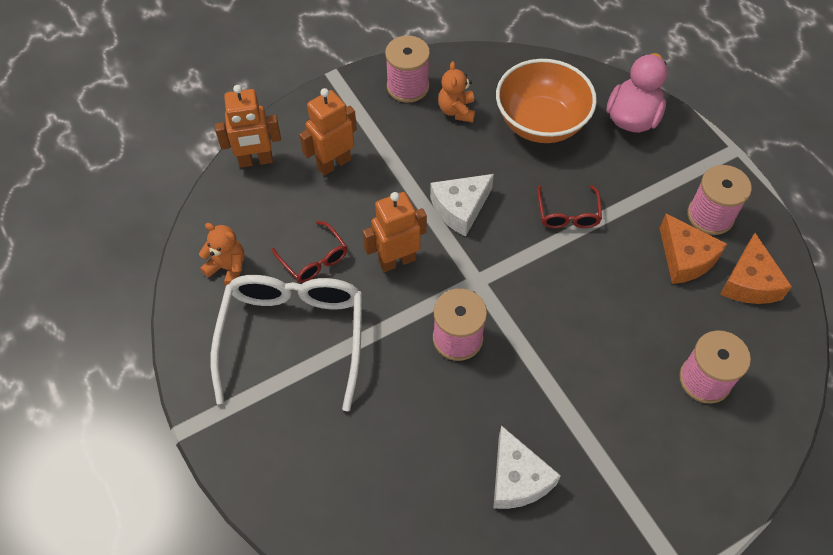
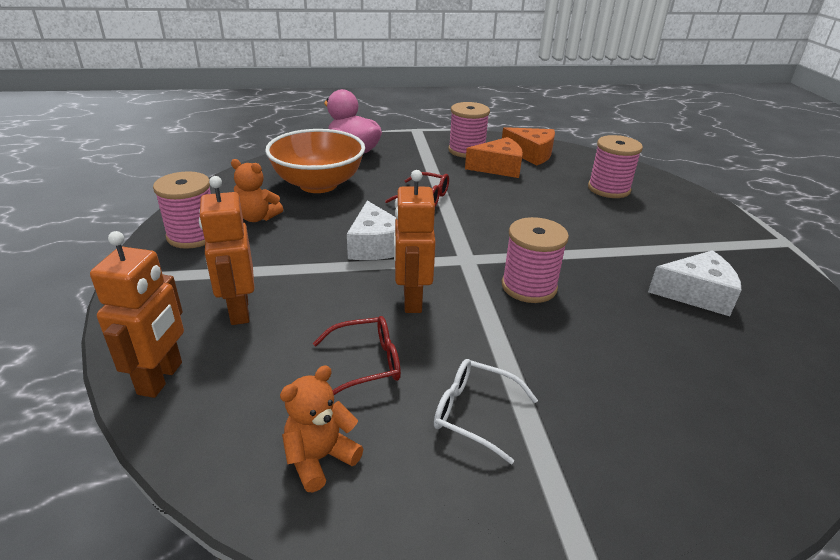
camera: 70 degrees left, 25 degrees down
(293, 336) = (474, 413): white glasses -> white glasses, size x0.47

